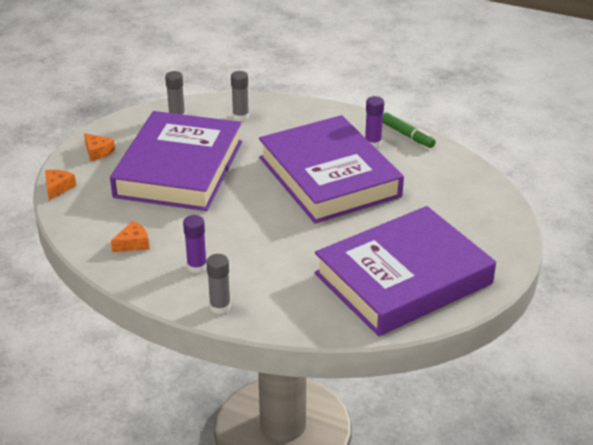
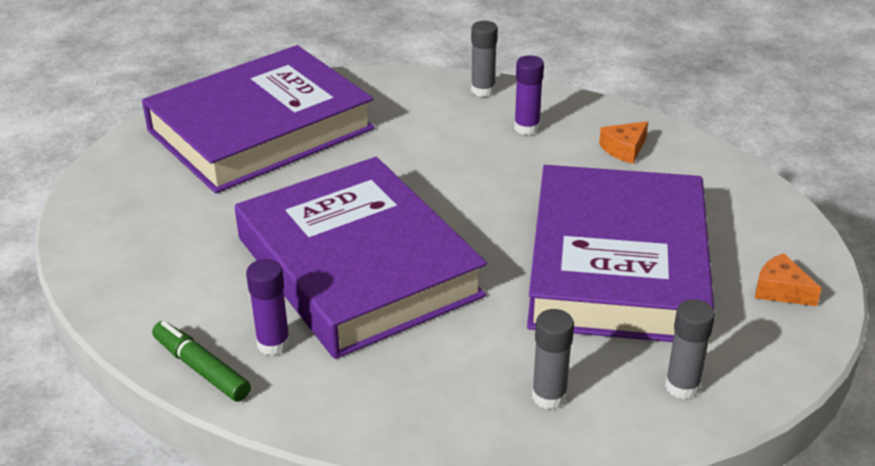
camera: 175 degrees right, 0 degrees up
(58, 188) = (793, 220): orange cheese -> none

